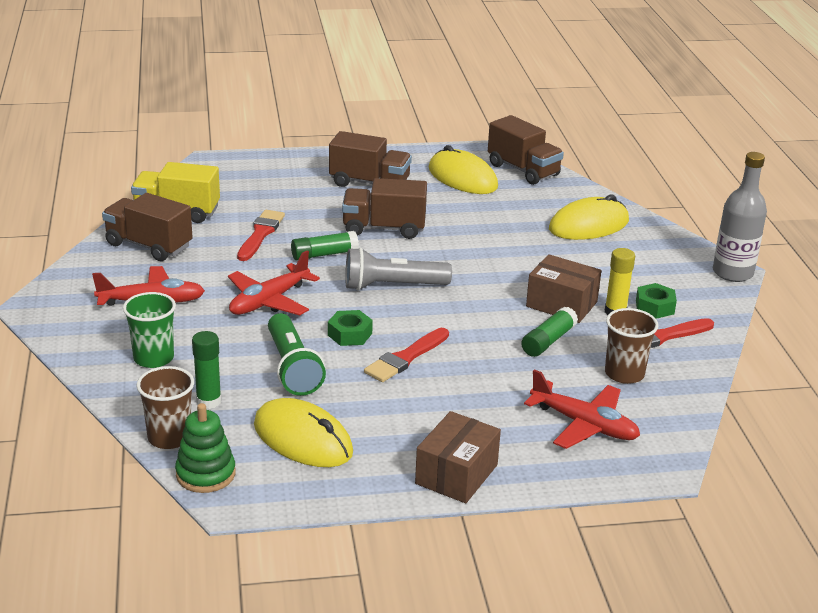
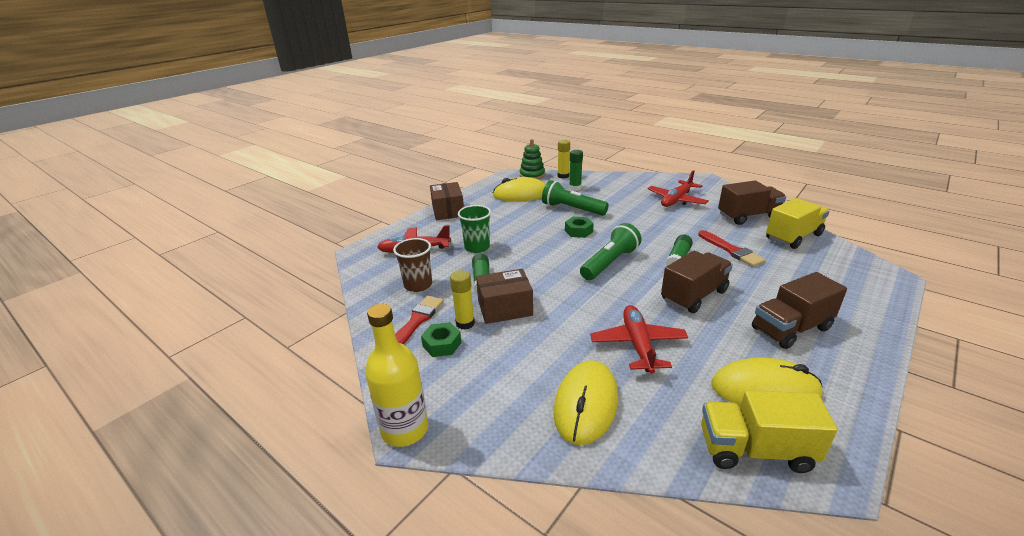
camera: 140 degrees right, 0 degrees up
(153, 358) = (624, 188): green cup -> green cup (477, 247)
(169, 437) = (563, 176): brown cup -> yellow glue stick
(269, 301) = (641, 224): red plane -> red plane (638, 344)
(392, 286) = (610, 263): grey flashlight -> green flashlight
(406, 358) = (536, 235): red brush -> none
(523, 170) = (755, 450): brown truck -> yellow truck
(732, 273) = (405, 429): grey bottle -> yellow bottle

